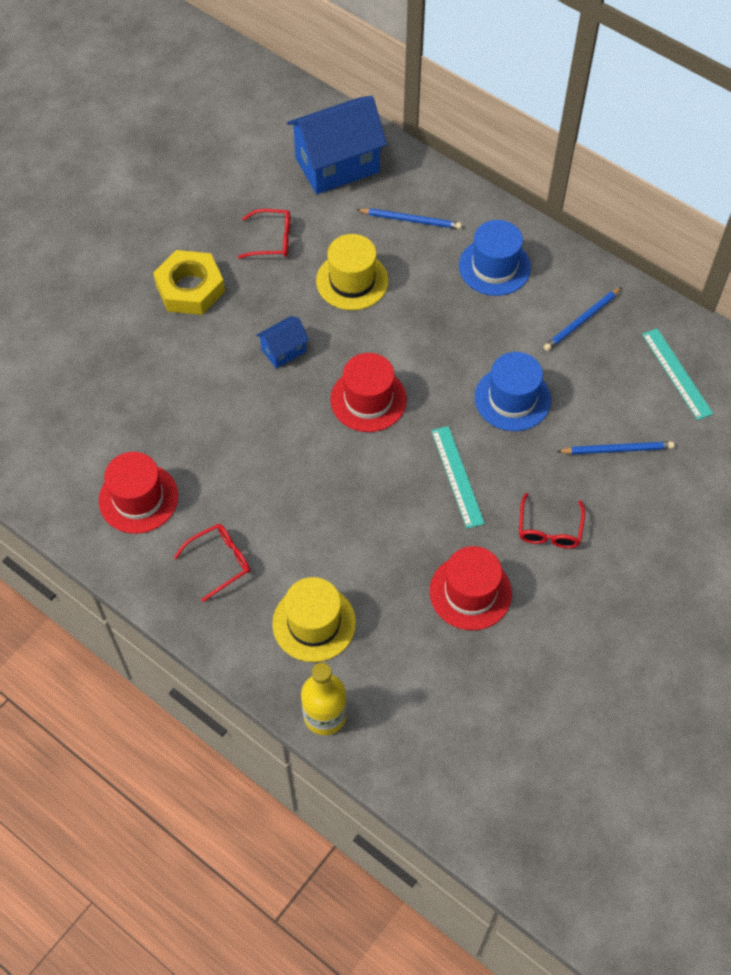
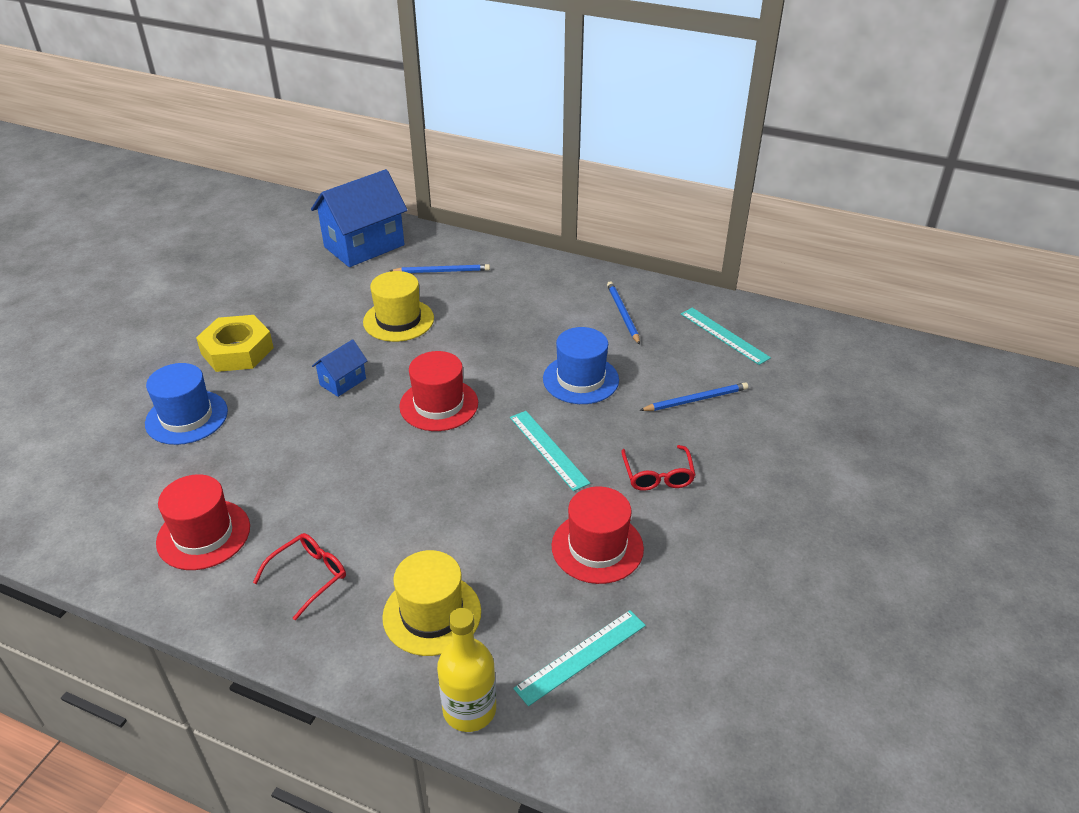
camera: 15 degrees left, 20 degrees down
(273, 240) = (314, 304): red glasses -> none
(426, 692) = (581, 656): none -> turquoise ruler
(494, 267) = (529, 290): blue hat -> blue hat (186, 417)
(581, 321) = (622, 314): blue pencil -> blue pencil turned 135 degrees clockwise

